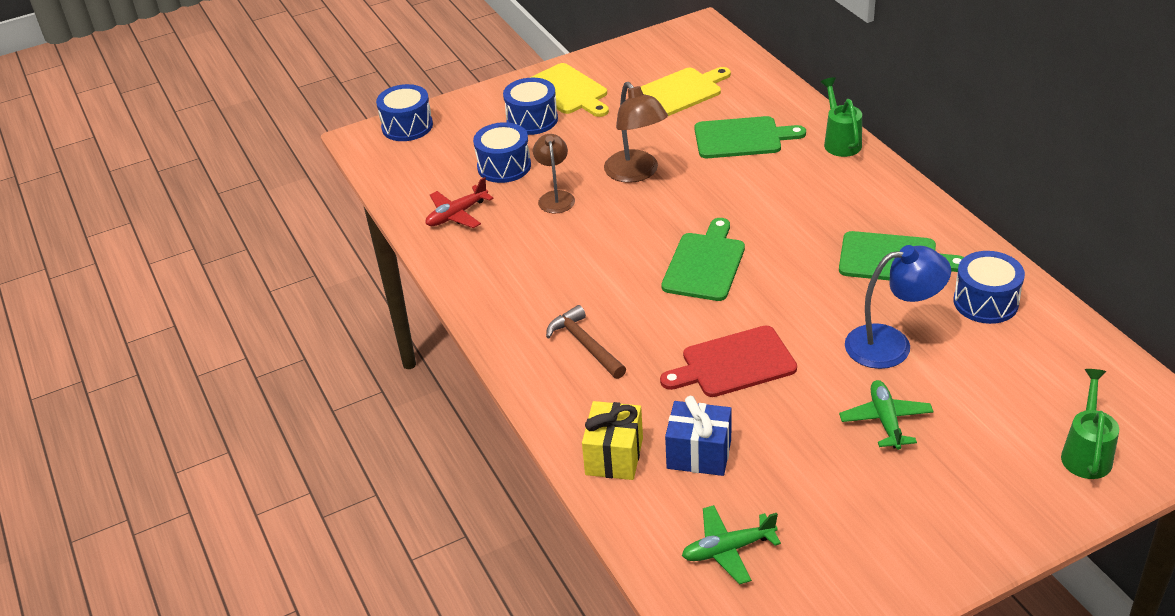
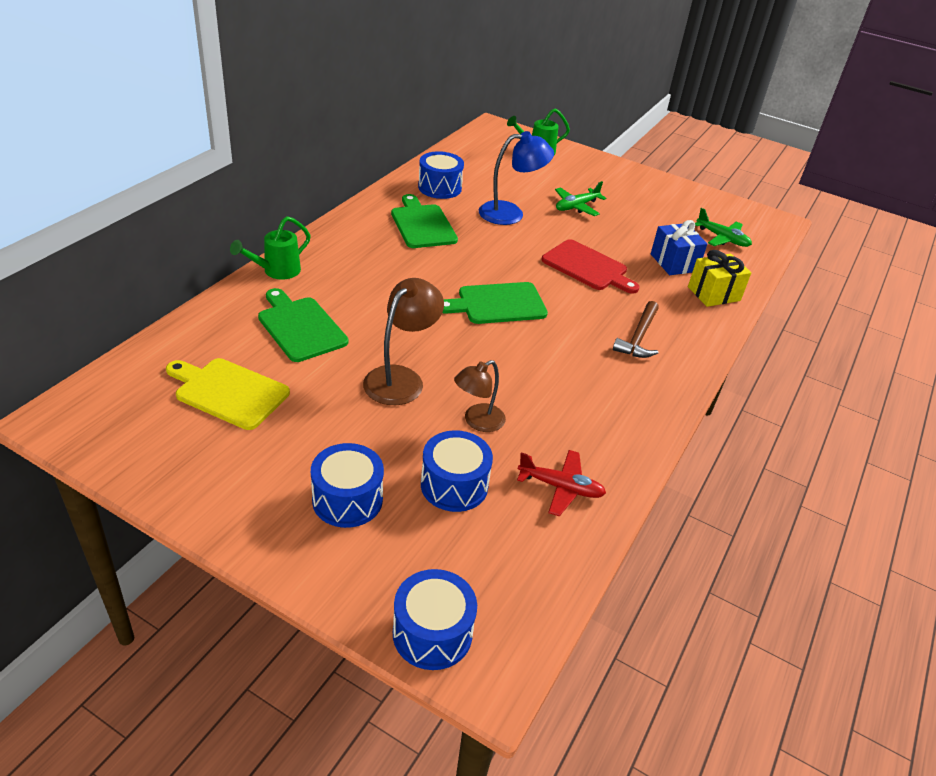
camera: 130 degrees left, 0 degrees up
(567, 91) = (265, 491): yellow cutting board -> none
(891, 344) = (510, 213): blue lamp -> blue lamp turned 120 degrees clockwise

